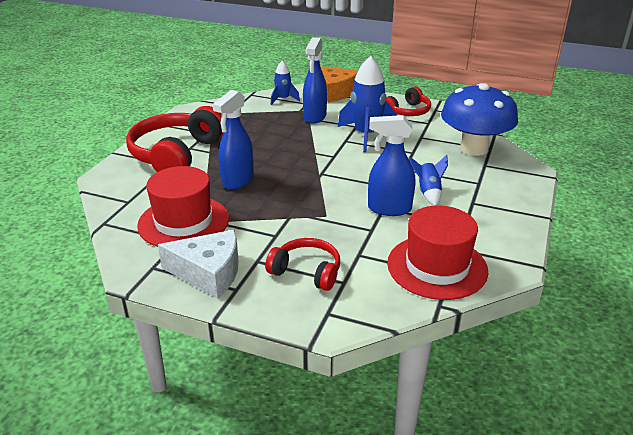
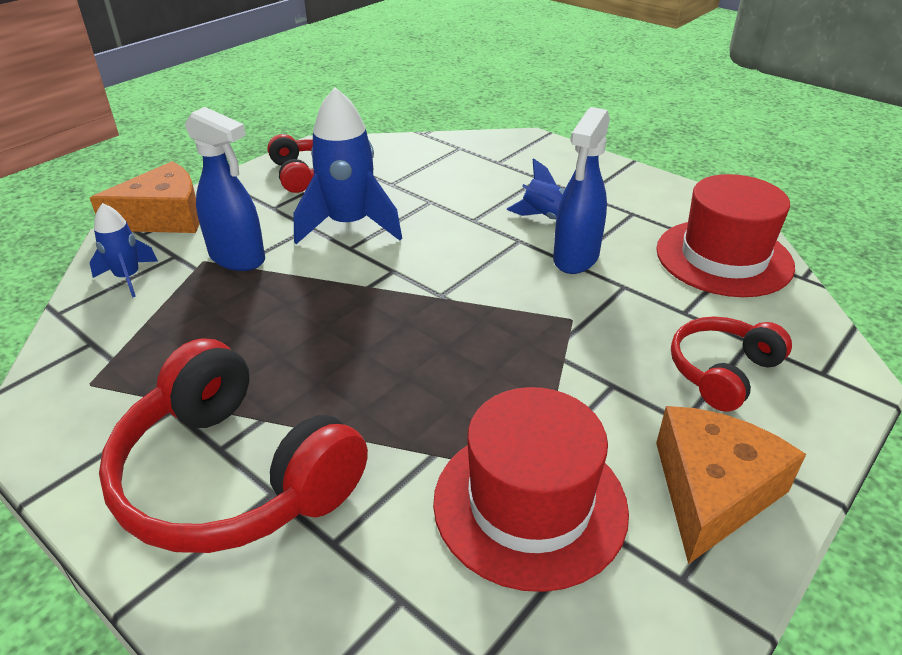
camera: 70 degrees left, 5 degrees up
(209, 273) = (712, 491): white cheese -> orange cheese
(237, 181) = (410, 398): blue spray bottle -> none
(474, 148) = (452, 157): blue mushroom -> none

